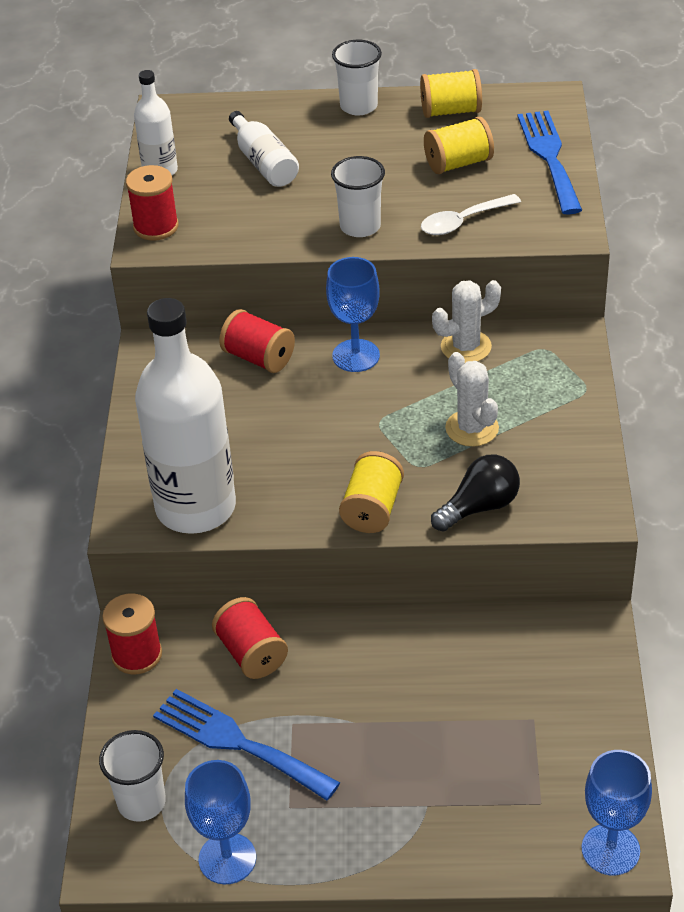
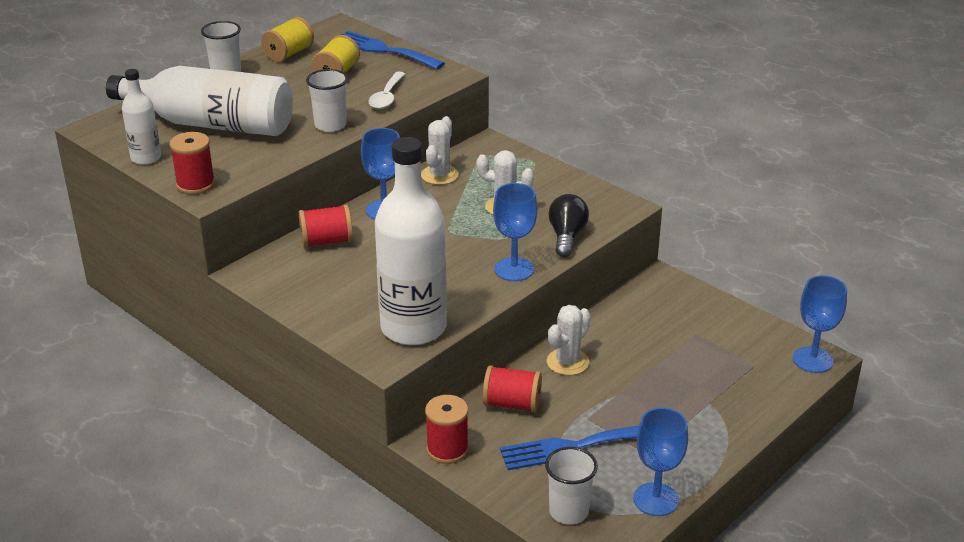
camera: 50 degrees left, 10 degrees down
(264, 163) = (212, 124): white bottle -> white bottle, size x2.00
(362, 649) = (567, 362): none -> white cactus
(372, 509) = (514, 269): yellow spool -> blue goblet

